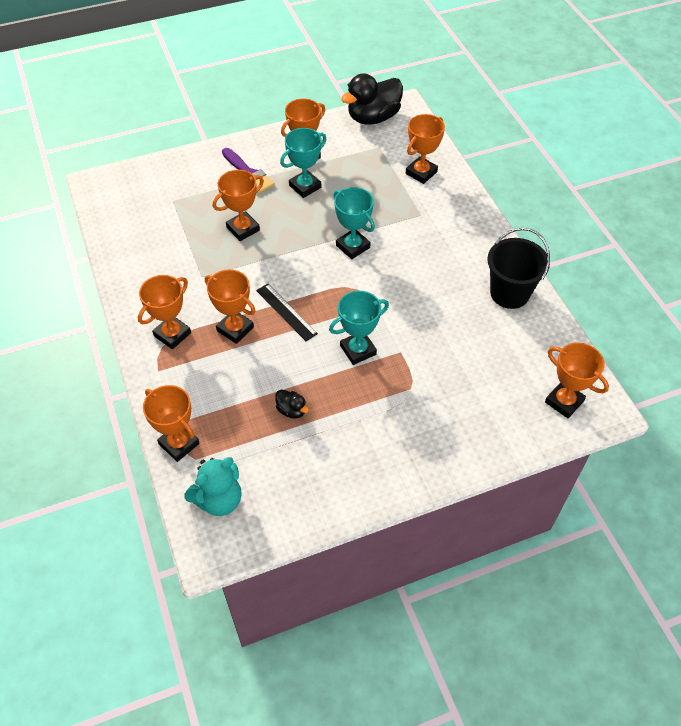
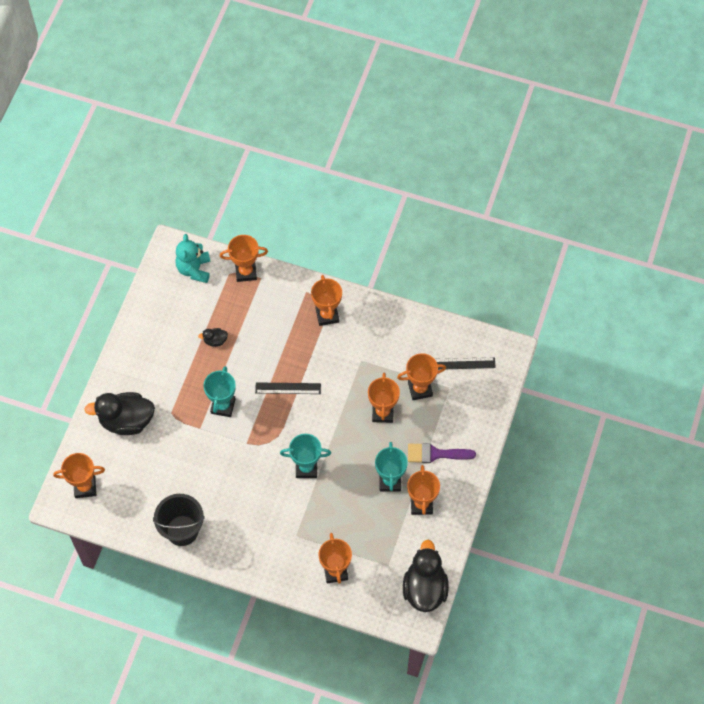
camera: 130 degrees right, 10 degrees up
(138, 205) = (462, 363): none -> black ruler
(235, 329) = (300, 351): orange trophy -> orange trophy (420, 389)
(460, 421) = (126, 421): none -> black duck

